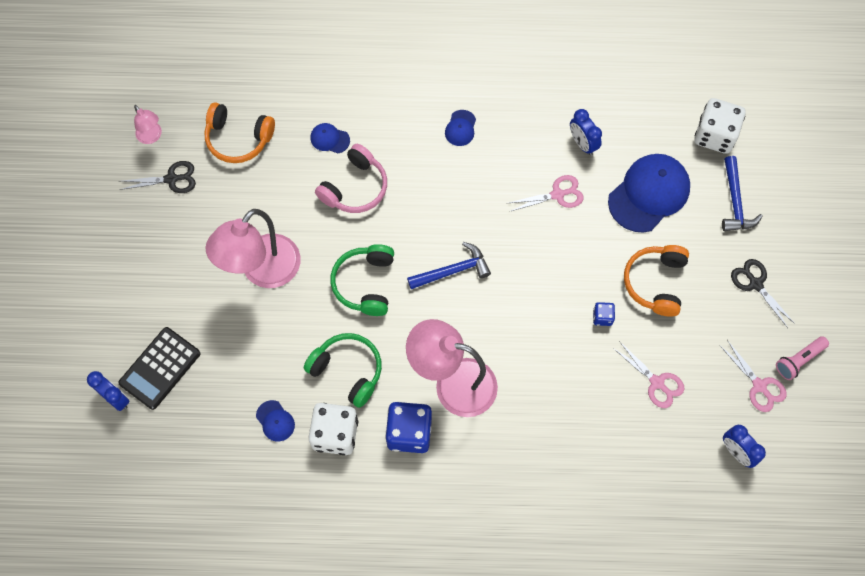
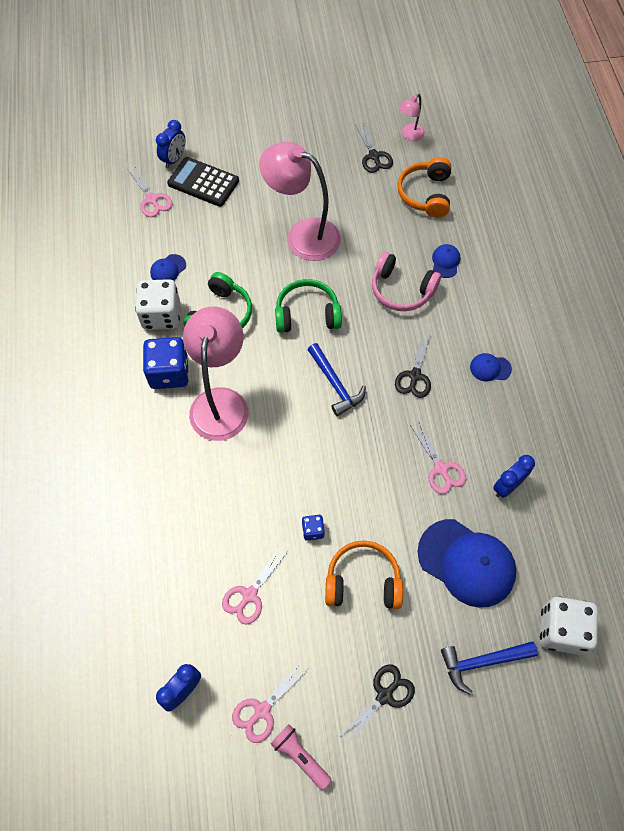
camera: 80 degrees right, 5 degrees down
(170, 429) = (152, 199): none -> pink scissors
(456, 196) = (415, 376): none -> black scissors

